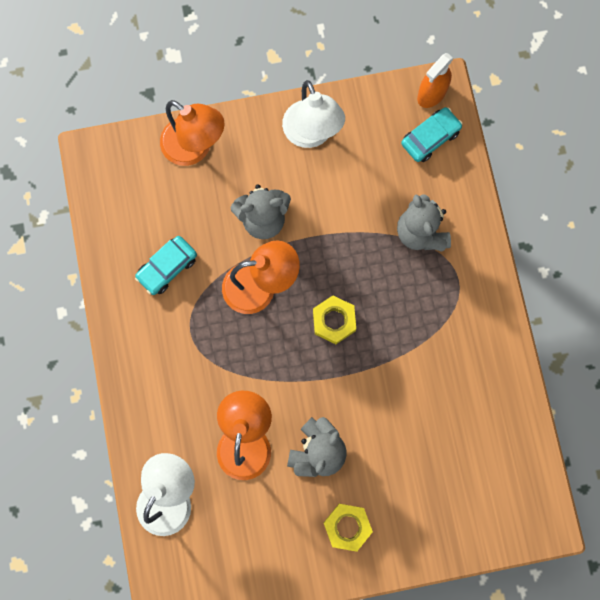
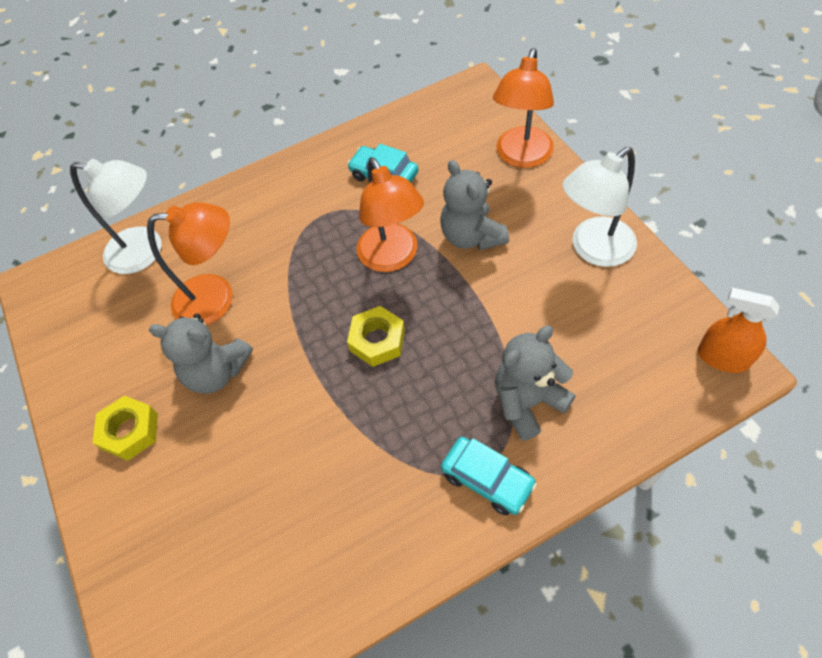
camera: 80 degrees right, 20 degrees down
(430, 138) = (661, 374): turquoise car -> turquoise car (487, 479)

